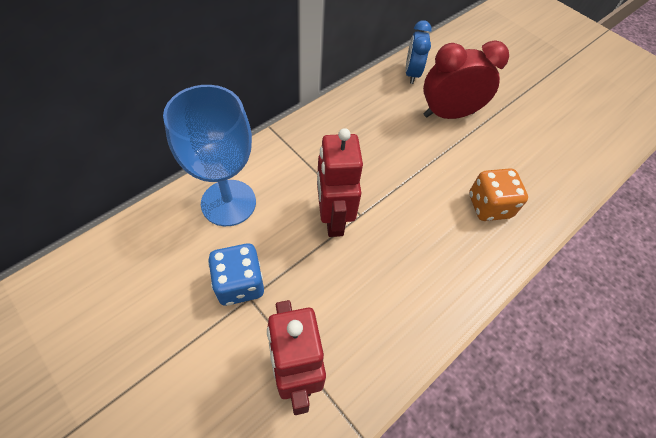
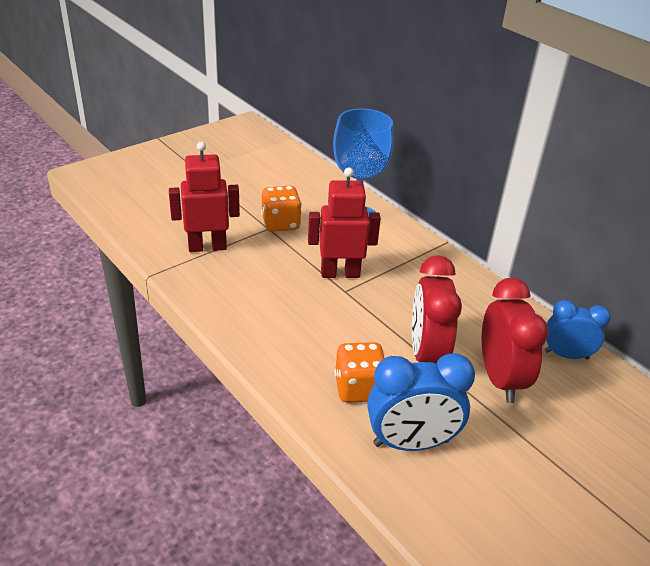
camera: 95 degrees right, 20 degrees down
(240, 284) = (280, 223): blue dice -> orange dice
(435, 156) = (426, 355): none -> red clock
(532, 174) = (411, 443): none -> blue clock

